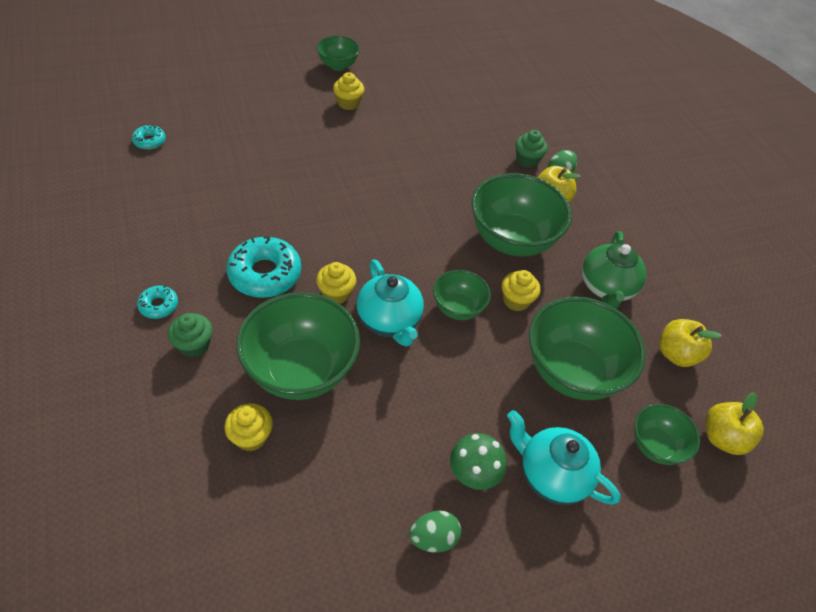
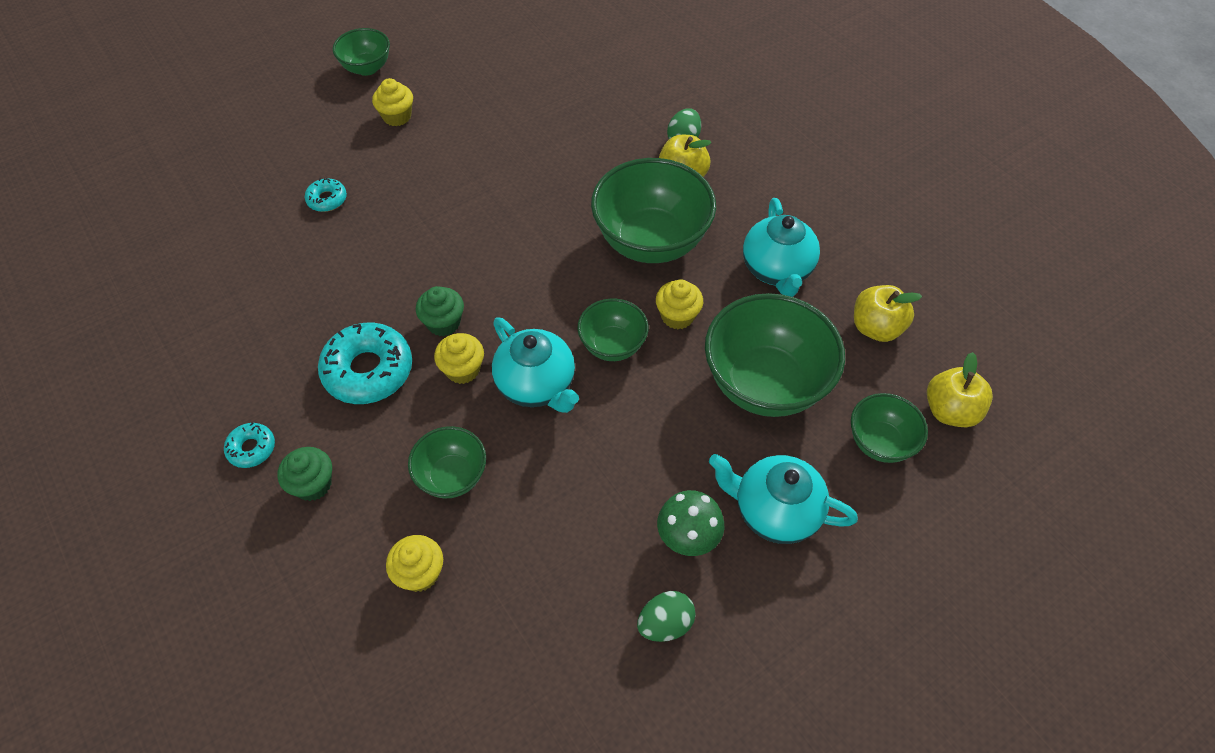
camera: 10 degrees left, 5 degrees up
(149, 141) = (160, 238): turquoise donut -> turquoise donut (327, 199)
(301, 370) = (452, 476): green bowl -> green bowl, size x0.54
(527, 160) = (640, 133): green cupcake -> green cupcake (443, 323)
(606, 288) = (777, 269): green teapot -> turquoise teapot

